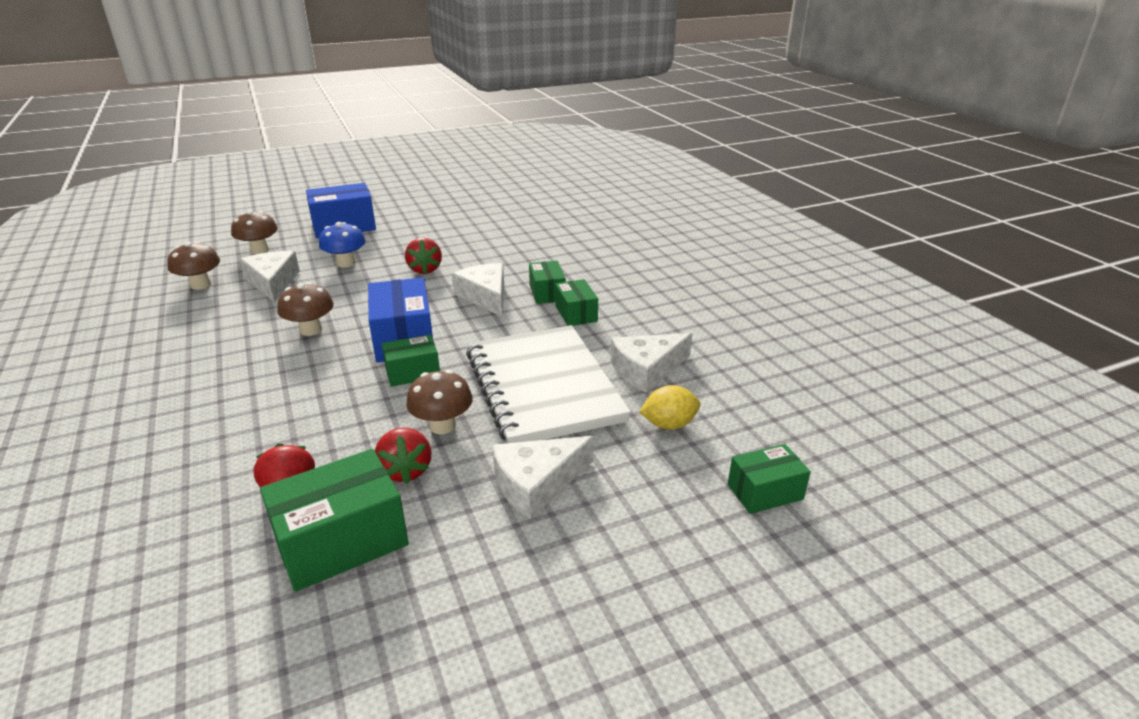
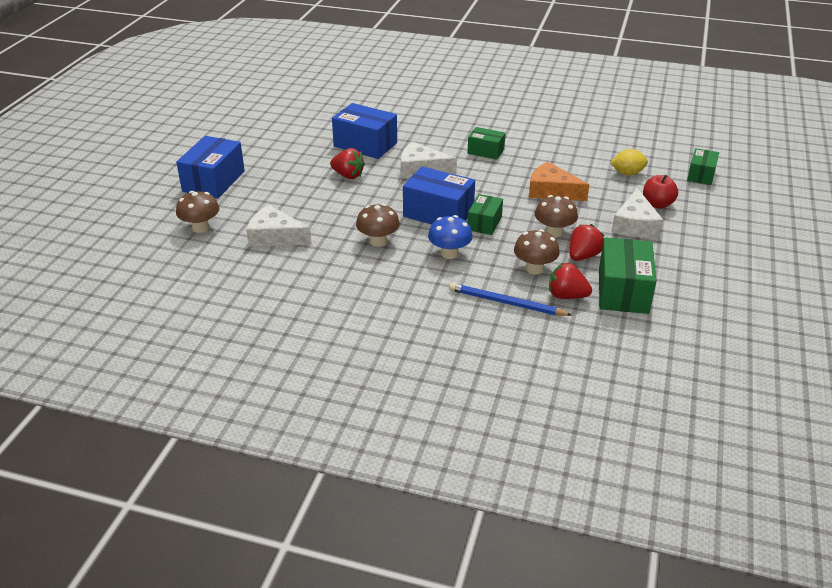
camera: 50 degrees left, 5 degrees up
(201, 285) = (229, 267): brown mushroom -> brown mushroom (534, 269)
(240, 455) = (506, 303): none -> blue pencil
(346, 263) = (288, 200): blue mushroom -> blue mushroom (449, 253)
(405, 470) = (583, 256): red strawberry -> red strawberry turned 75 degrees counterclockwise
(496, 255) = (365, 145): none -> blue box
(543, 386) = (551, 191): white notebook -> orange cheese
(547, 293) = (446, 149): green box -> none
(619, 482) = (657, 204): none -> red apple
(646, 370) = (572, 158): white cheese -> none
(669, 424) = (627, 173): yellow lemon -> yellow lemon turned 60 degrees clockwise

